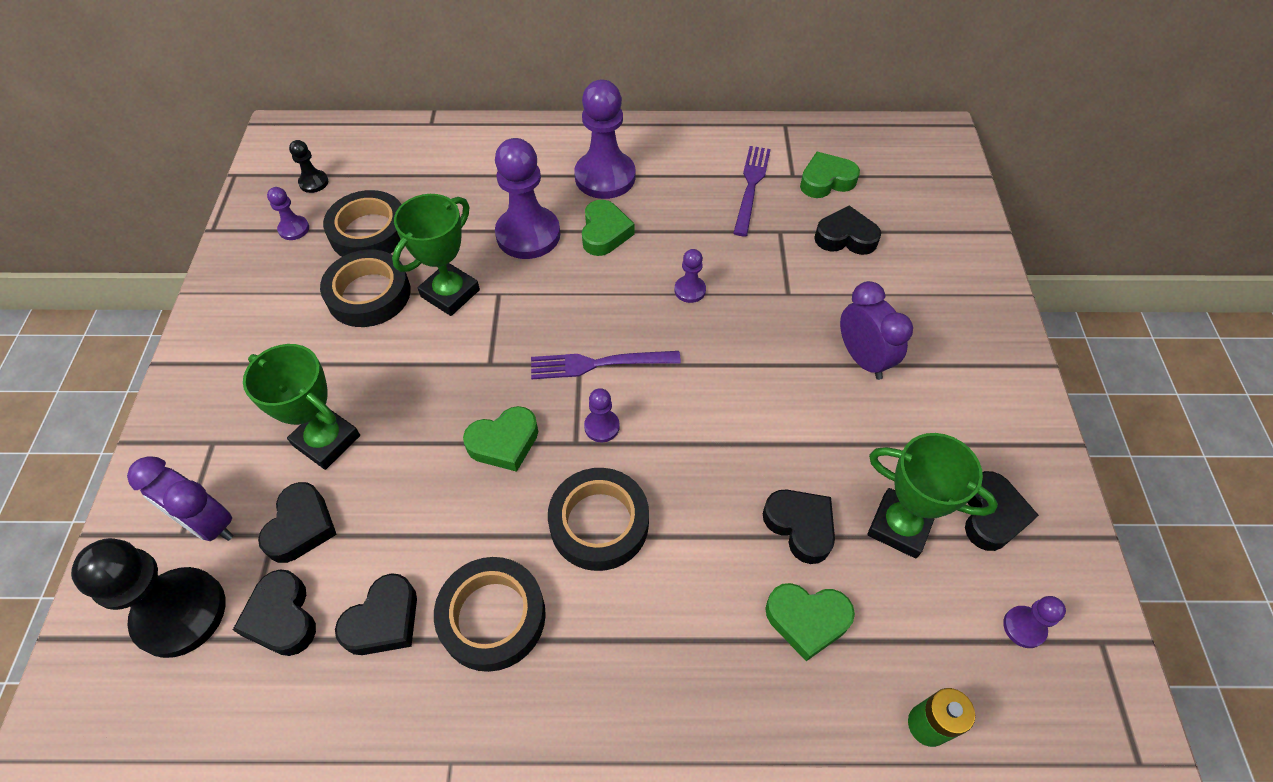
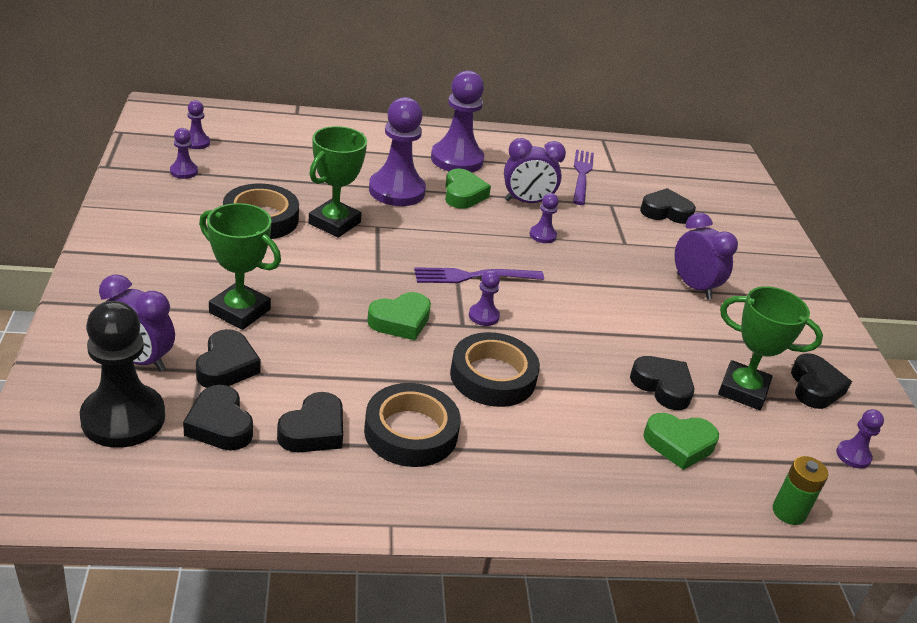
camera: 10 degrees left, 20 degrees down
(313, 182) = (196, 143): black pawn -> purple pawn
(369, 232) = (254, 178): black tape -> none
(678, 238) = (527, 202): none -> purple clock
(826, 181) = (643, 176): green heart -> none

